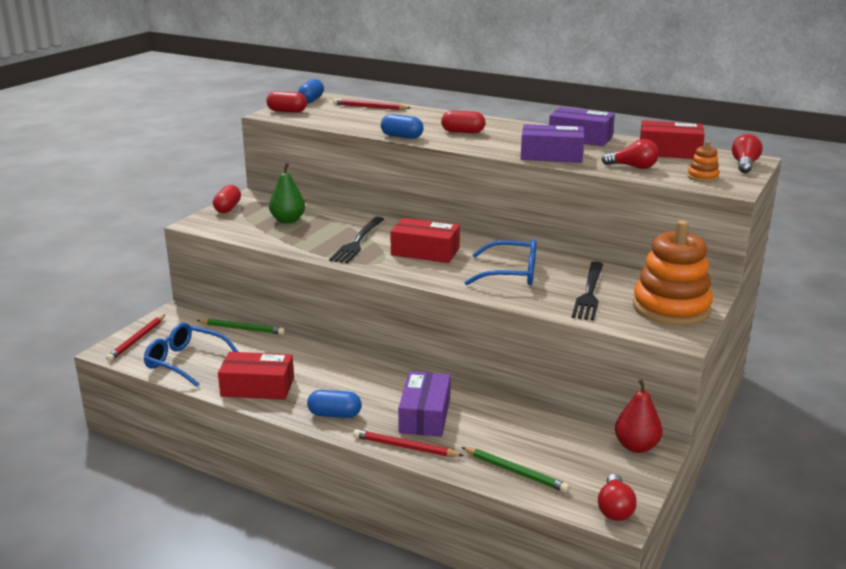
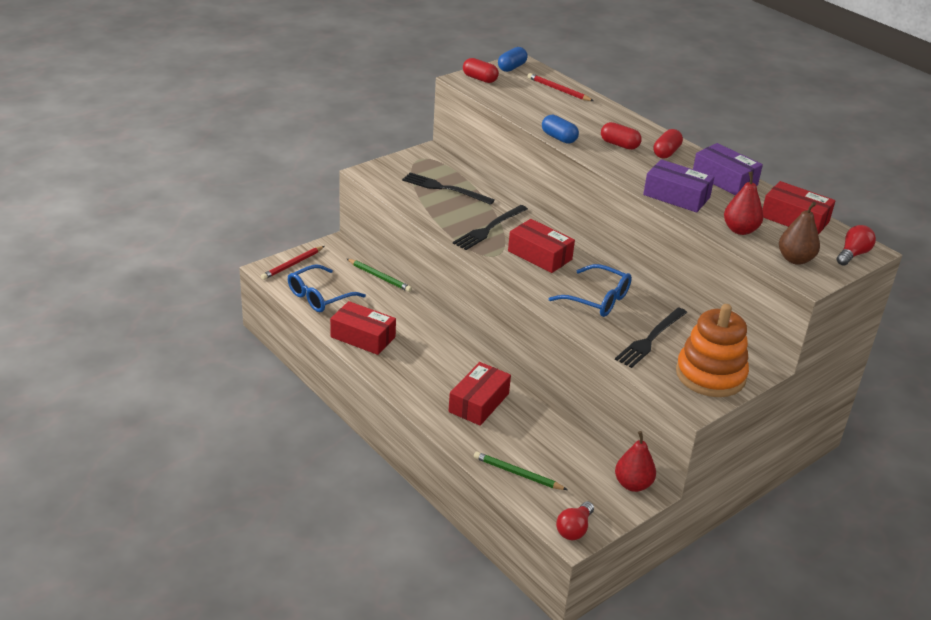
camera: 20 degrees right, 10 degrees up
(185, 362) = (319, 296): blue glasses -> blue glasses turned 90 degrees counterclockwise
(228, 208) = (402, 161): red capsule -> red capsule (666, 152)
(288, 220) = (445, 188): green pear -> black fork
(334, 414) = (408, 380): blue capsule -> none
(405, 447) = (446, 425): red pencil -> none
(425, 415) = (479, 402): purple box -> red box
(515, 472) = (518, 474): green pencil -> green pencil turned 150 degrees clockwise
(633, 167) = (740, 230): red light bulb -> red pear
(702, 177) = (795, 259): orange stacking toy -> brown pear

